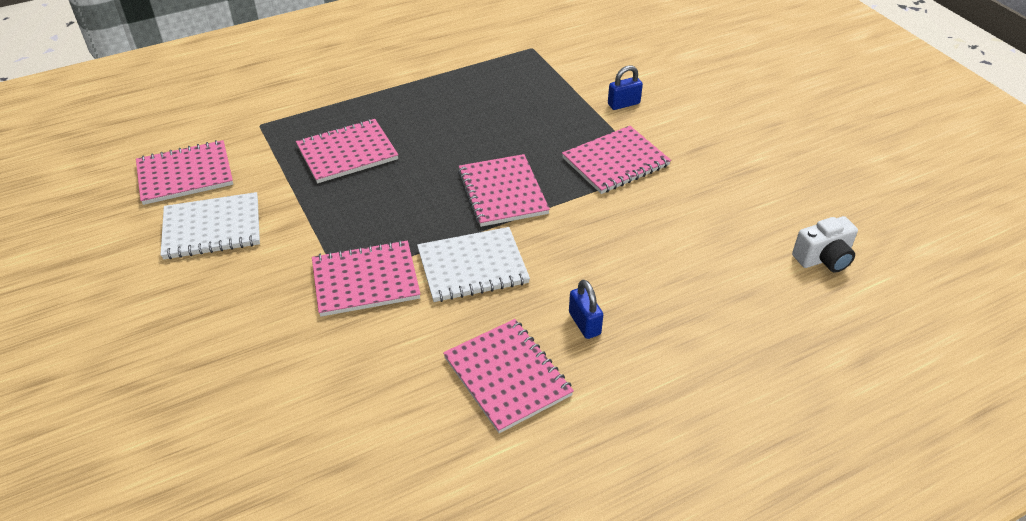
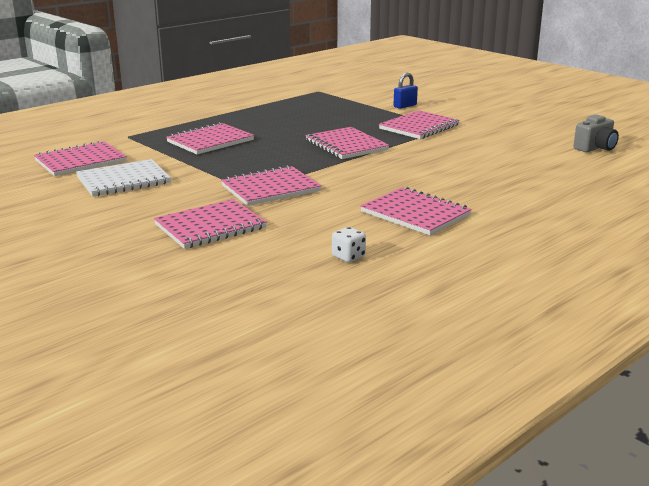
camera: 15 degrees left, 20 degrees down
(260, 353) = (210, 226): none -> pink notebook
(382, 458) = (348, 256): none -> white dice
(472, 266) = (349, 175): white notebook -> none
(584, 323) = (453, 188): blue padlock -> none
(823, 259) = (595, 148): white camera -> grey camera

